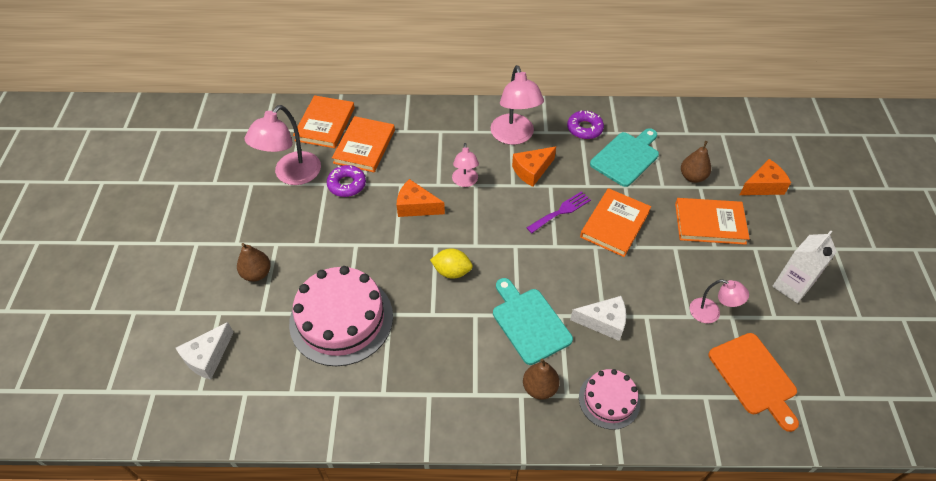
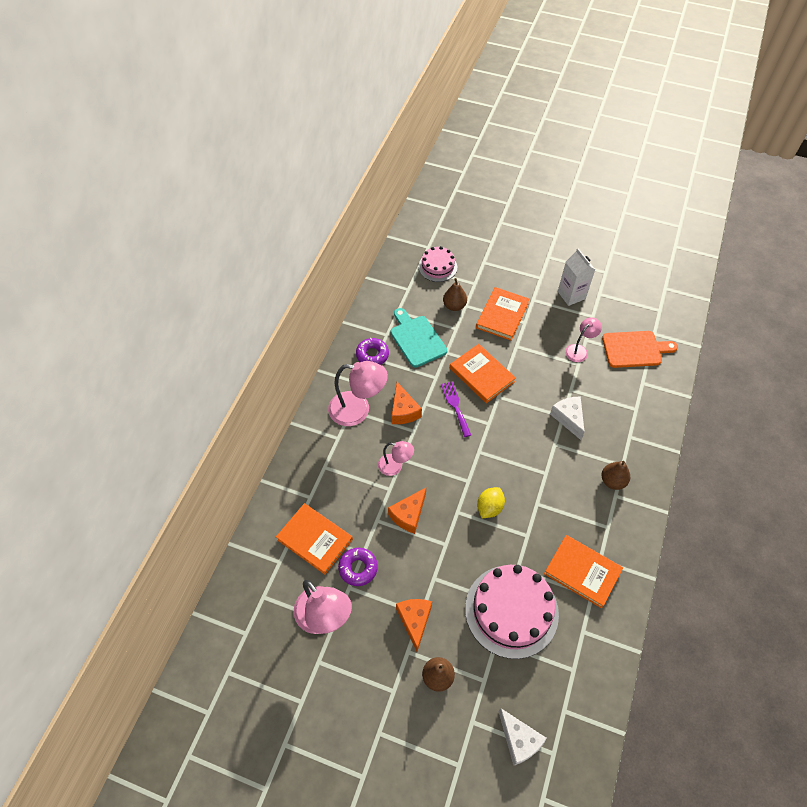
camera: 70 degrees left, 5 degrees up
(325, 124) = (266, 569): orange book -> orange book (582, 572)
(529, 322) = (555, 468): turquoise cutting board -> none
(604, 322) = (568, 418): white cheese -> white cheese turned 45 degrees counterclockwise
(609, 400) = (632, 440): pink cake -> pink cake (437, 267)
(763, 186) = (480, 268): orange cheese -> orange cheese (414, 621)

